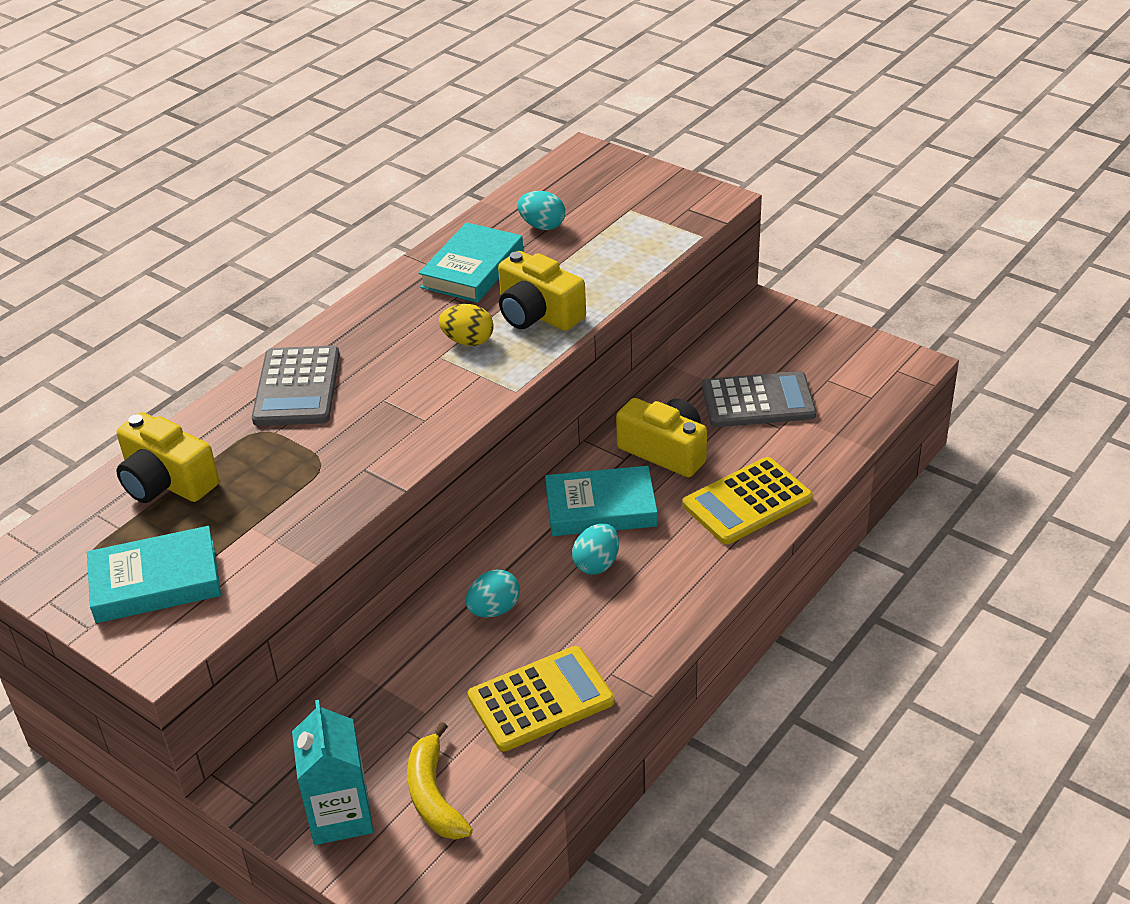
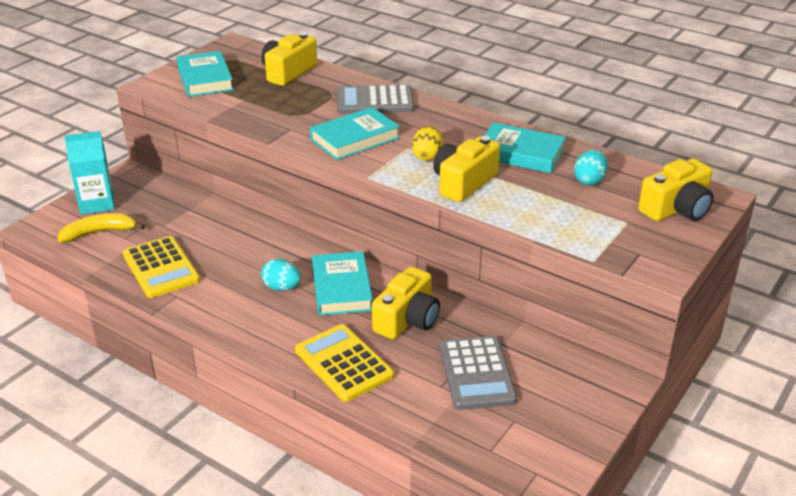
camera: 85 degrees right, 5 degrees down
(408, 404) = (354, 139): none -> turquoise book
(494, 609) = (245, 246): turquoise egg -> none
(605, 178) = (677, 209): none -> yellow camera

